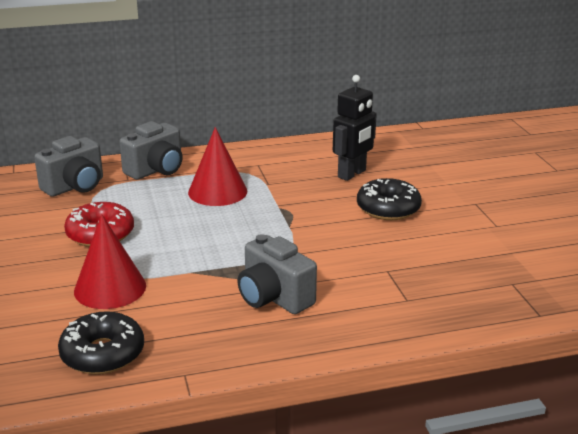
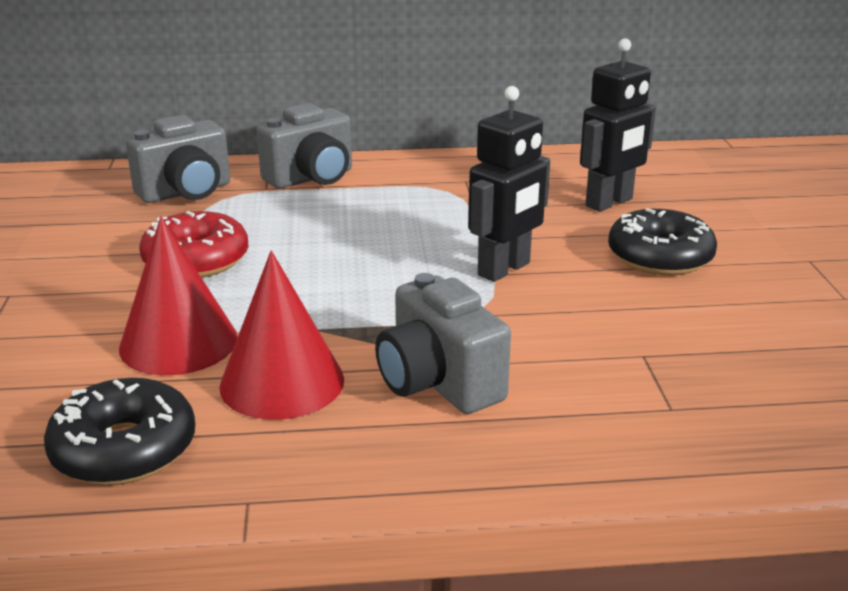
camera: 10 degrees right, 0 degrees up
(217, 191) = (393, 213): red cone -> red cone (282, 382)
(296, 224) = (504, 269): none -> black robot

